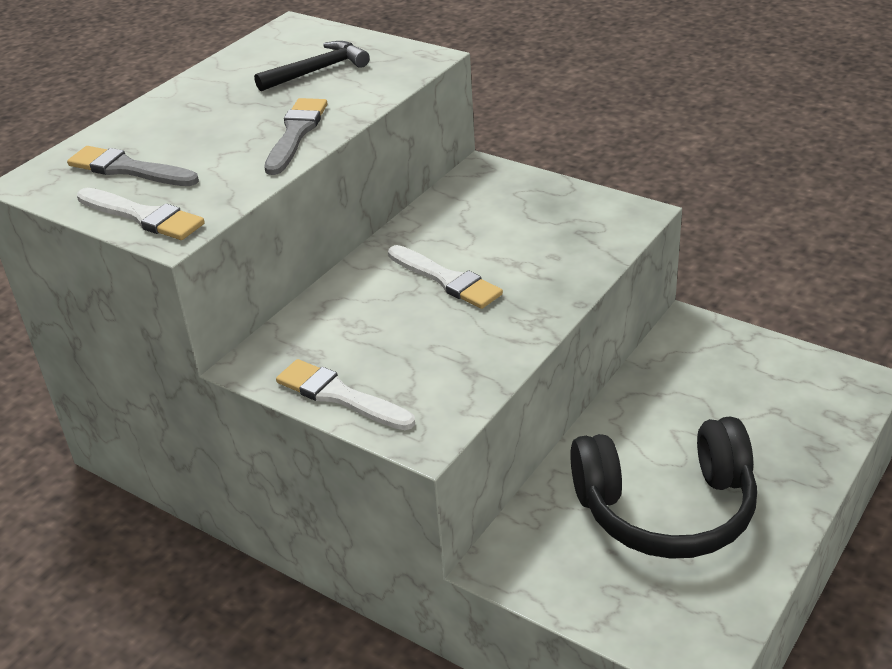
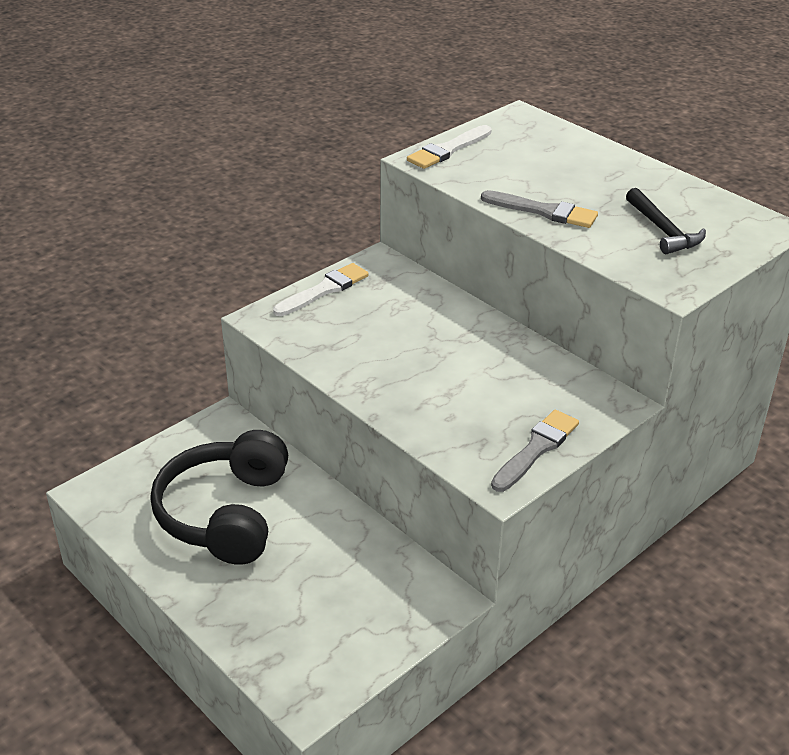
camera: 100 degrees right, 0 degrees up
(128, 169) = (519, 146): grey brush -> grey brush (536, 449)
(446, 280) = (440, 353): white brush -> none

